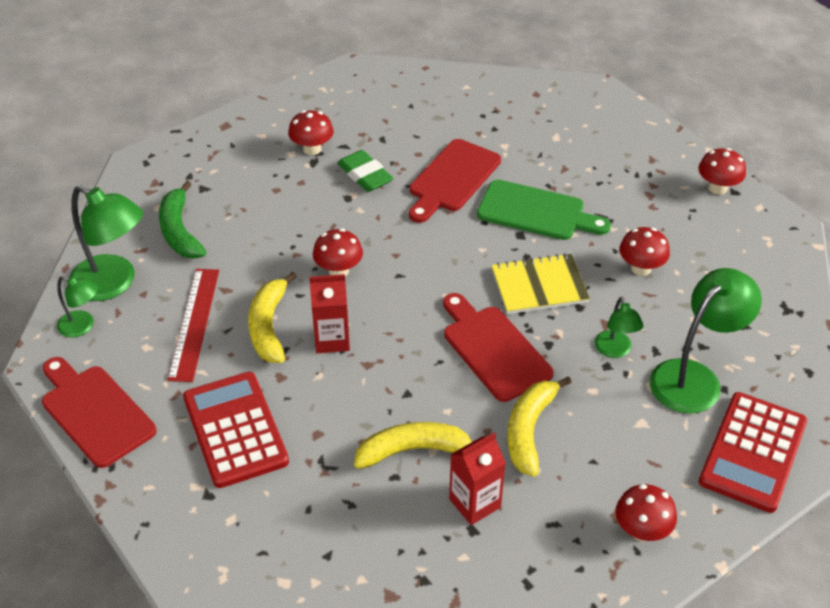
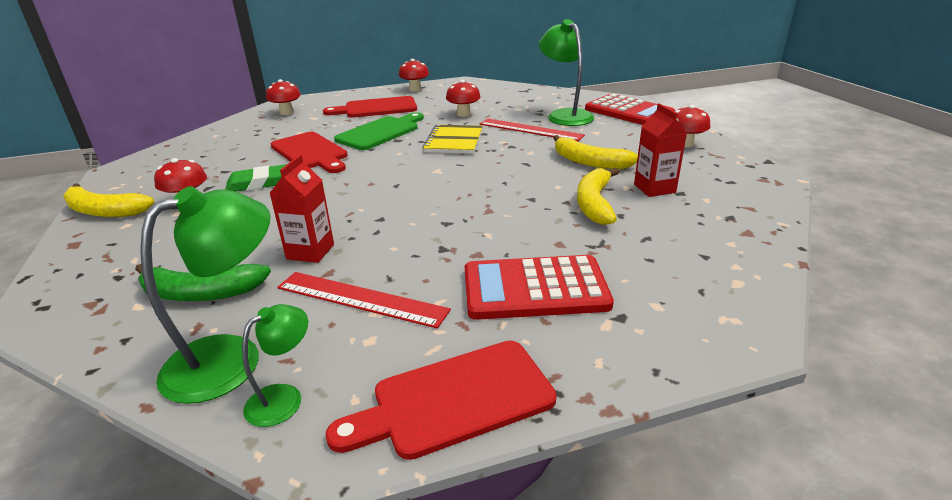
camera: 70 degrees left, 15 degrees down
(268, 327) = (405, 253): yellow banana -> yellow banana (104, 211)
(332, 339) = (447, 222): red carton -> red carton (310, 252)
(338, 270) = (364, 209): red mushroom -> red mushroom (286, 112)
(493, 349) = (504, 163): red cutting board -> red cutting board (376, 108)
(615, 350) = (530, 130): green lamp -> red ruler

